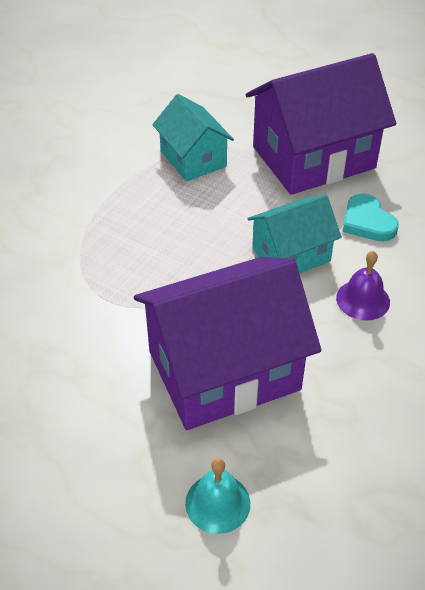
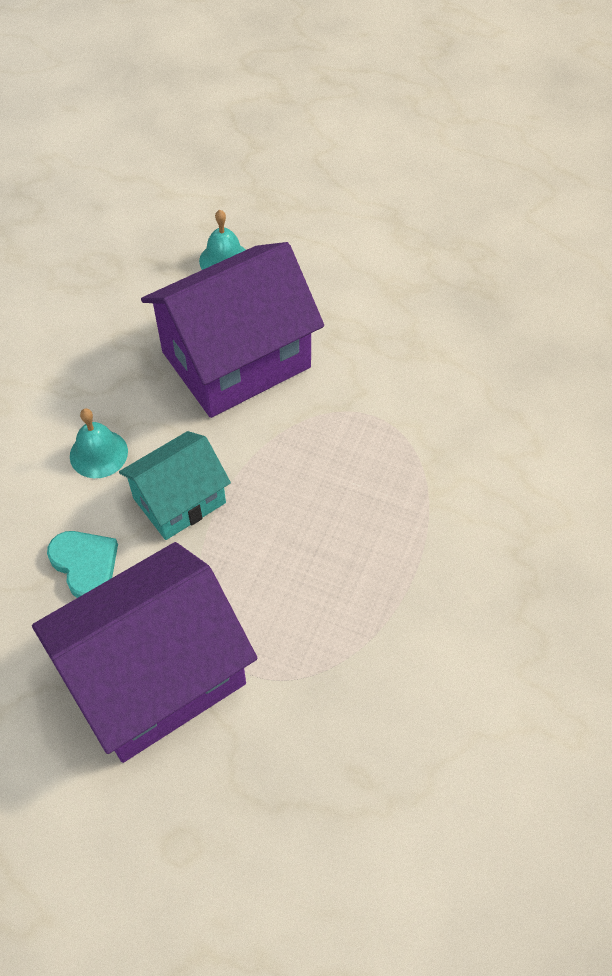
camera: 170 degrees right, 10 degrees up
(193, 159) = (327, 644): turquoise house -> none
(363, 300) = (98, 453): purple bell -> turquoise bell

